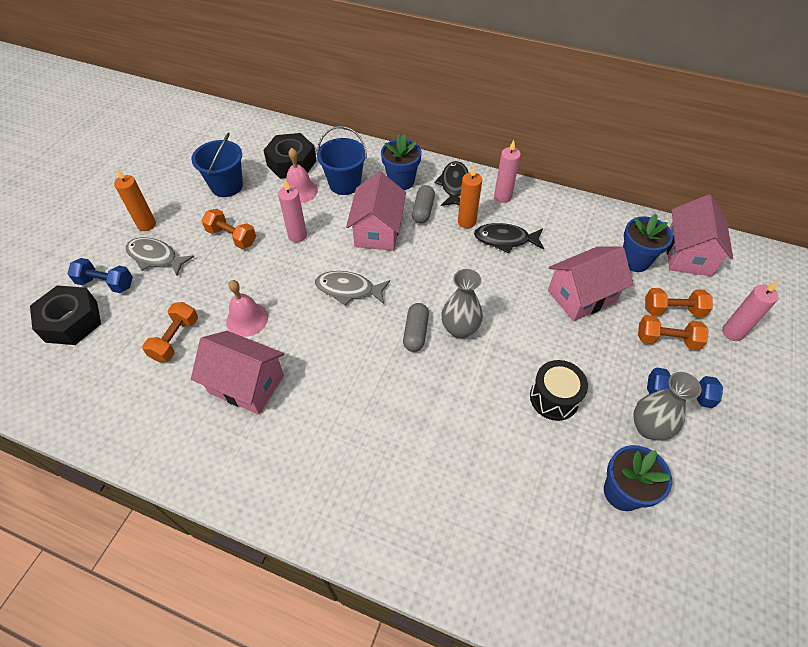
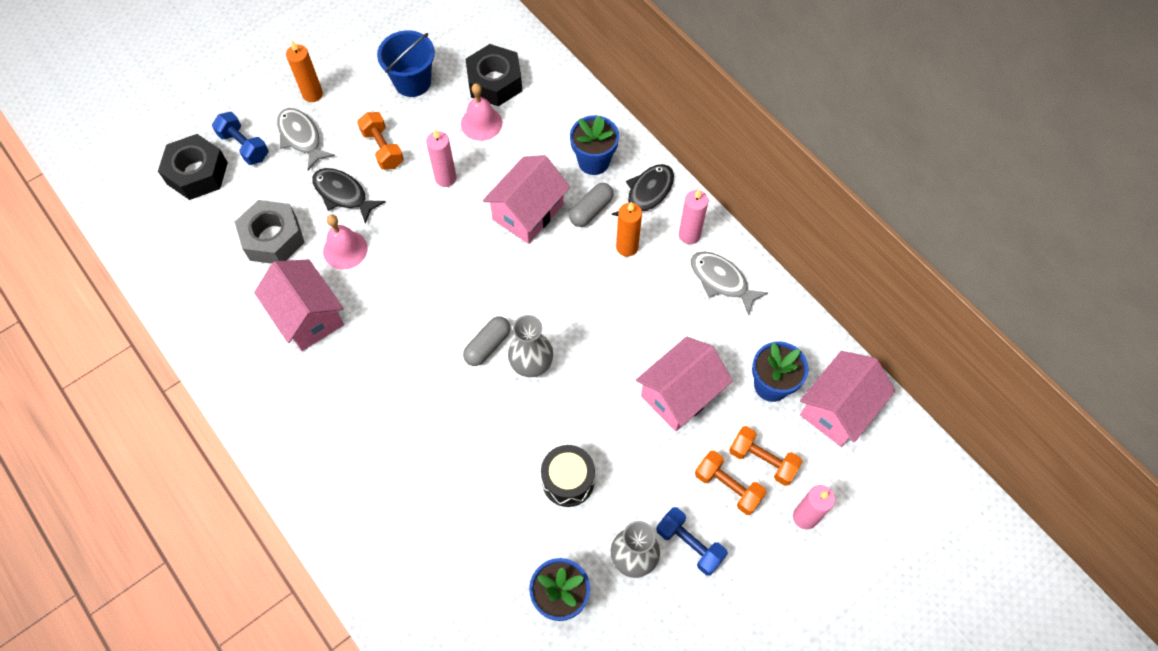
camera: 30 degrees right, 10 degrees up
(175, 339) = (273, 238): orange dumbbell -> grey nut
(345, 184) = (532, 136): blue bucket -> none
(348, 289) = (456, 265): grey fish -> grey fish (721, 281)
(505, 240) = (651, 289): black fish -> black fish (343, 194)
(581, 296) = (680, 394): pink house -> pink house turned 45 degrees counterclockwise

